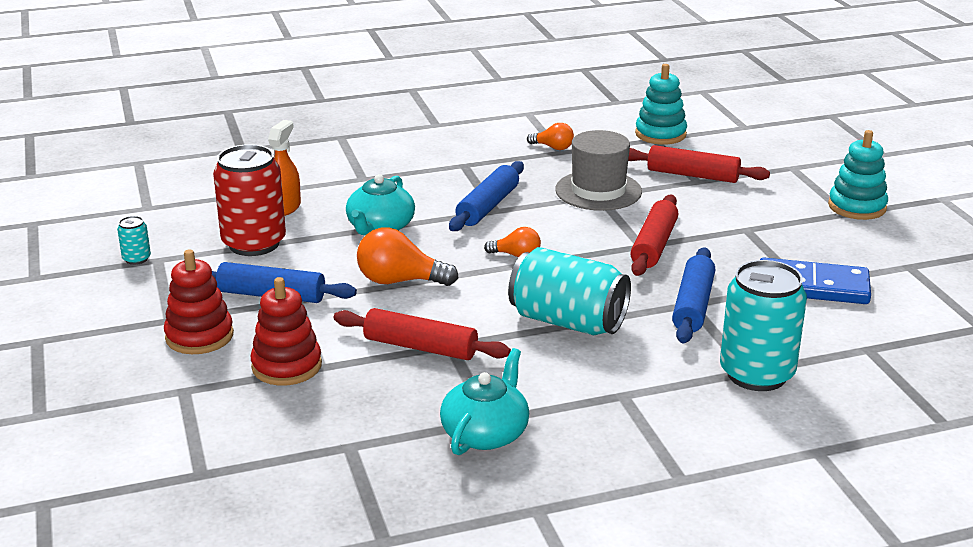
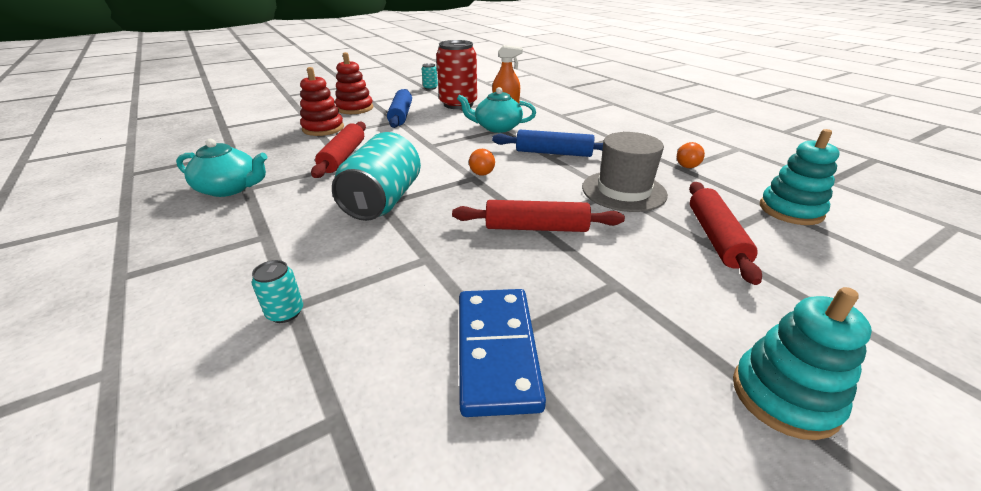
camera: 75 degrees right, 5 degrees up
(400, 281) = (428, 141): orange light bulb -> none
(692, 305) = (423, 260): blue rolling pin -> none
(756, 374) = (285, 312): turquoise can -> turquoise can, size x0.43

